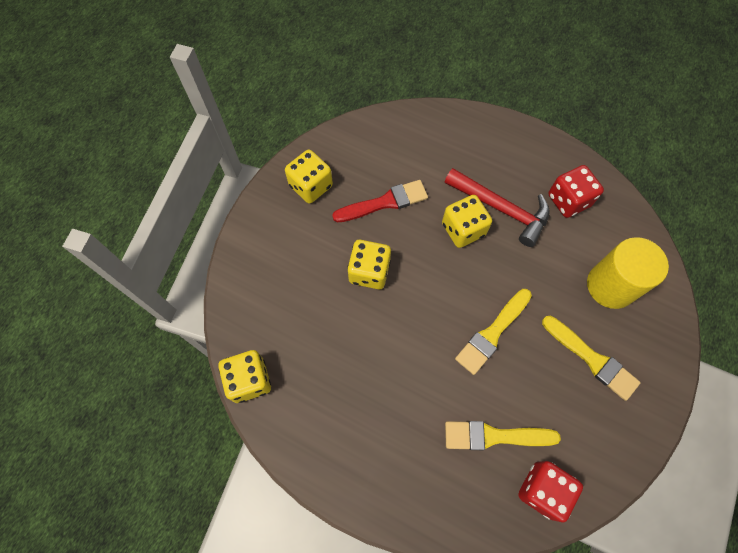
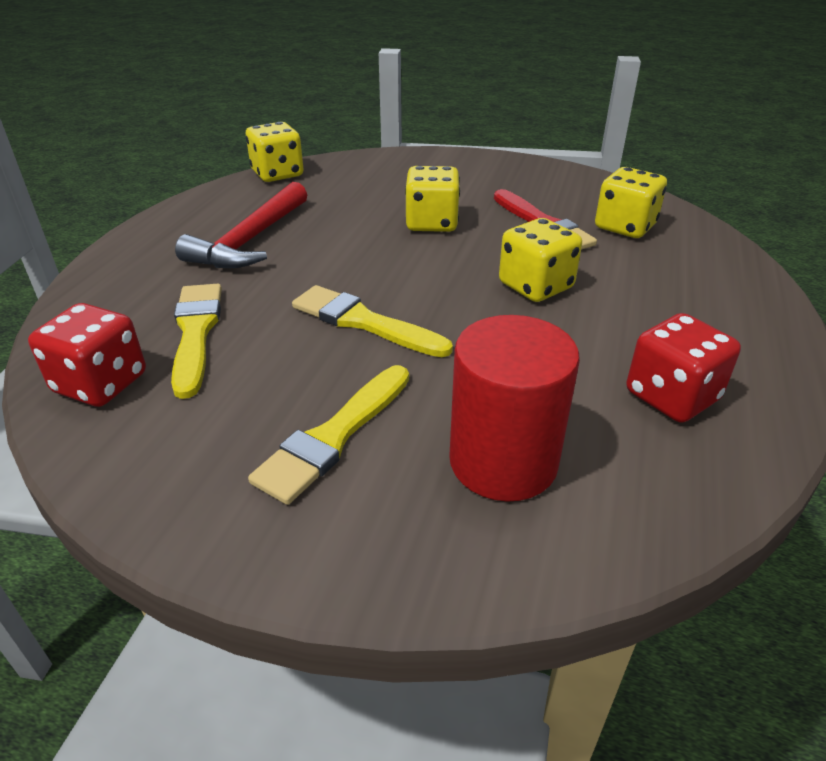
camera: 80 degrees right, 30 degrees down
(311, 186) = (535, 180): yellow dice -> yellow dice (625, 227)
(501, 209) = (598, 319): red hammer -> red hammer (250, 240)
(610, 286) = (503, 461): yellow cylinder -> red cylinder

